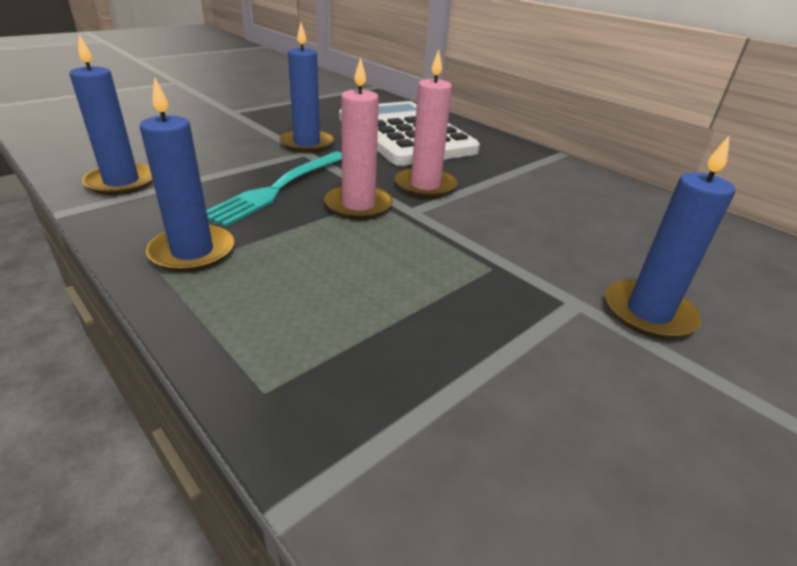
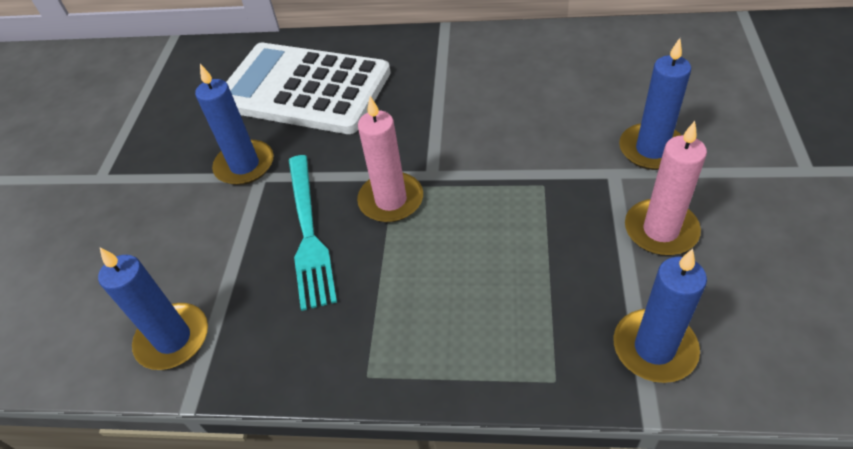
camera: 35 degrees left, 15 degrees up
(192, 252) = (355, 342): blue candle -> blue candle (654, 348)
(425, 186) = (405, 140): pink candle -> pink candle (660, 230)

